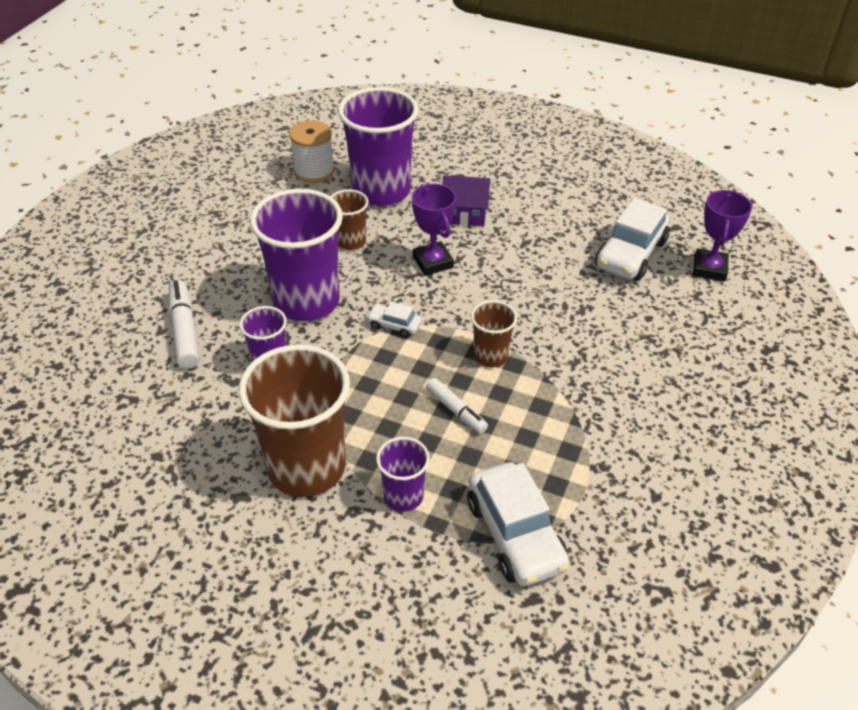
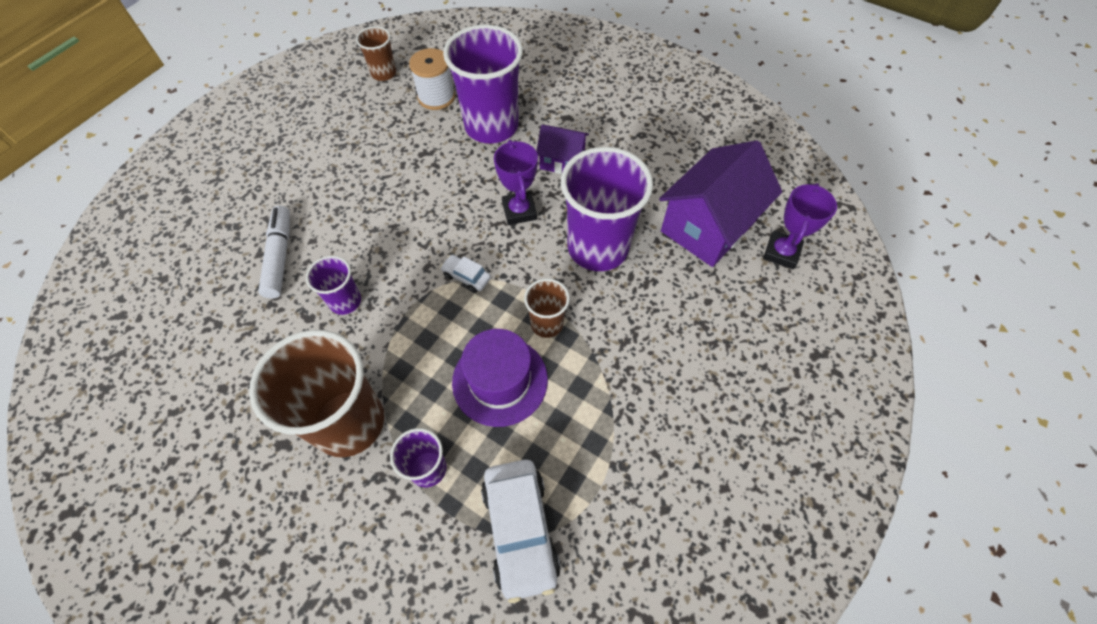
camera: 10 degrees right, 15 degrees up
(306, 301) = (394, 239): purple cup -> purple cup (598, 247)
(350, 241) = (450, 178): brown cup -> brown cup (384, 73)
(456, 411) = (500, 380): white marker -> purple hat
(630, 254) = (708, 226): white car -> purple house

